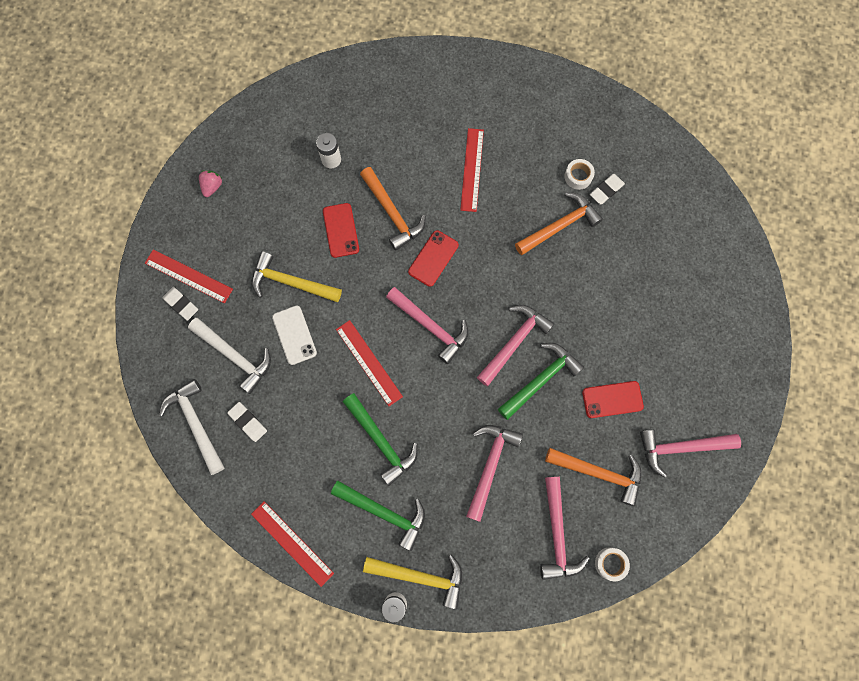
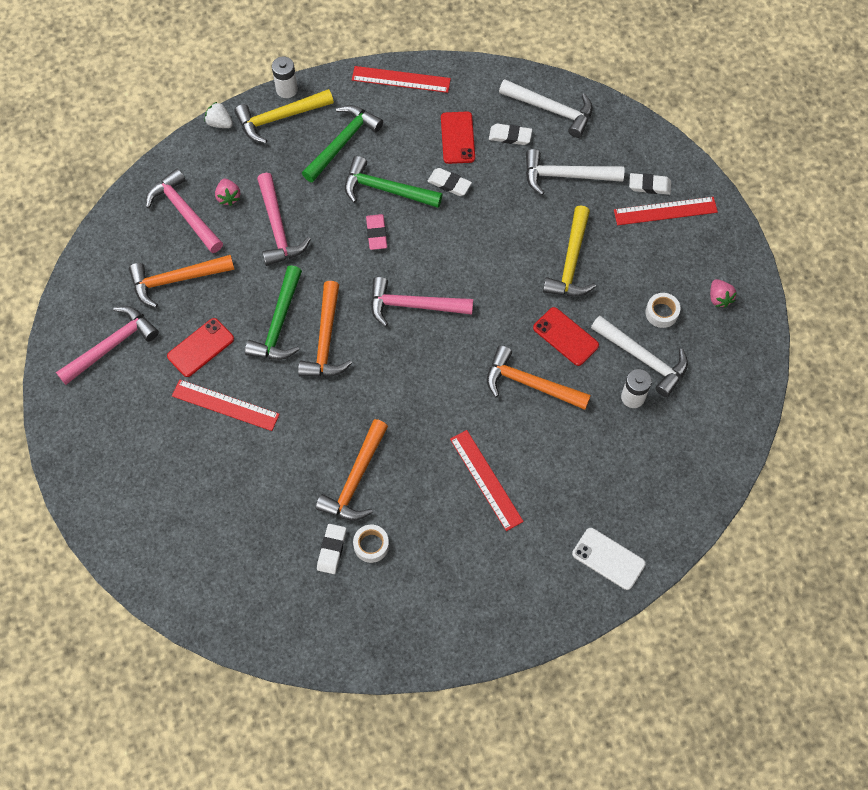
camera: 145 degrees right, 10 degrees down
(290, 282) = (571, 262): yellow hammer -> yellow hammer turned 120 degrees clockwise
(294, 335) = (529, 223): white phone -> white phone (608, 558)
(301, 180) = (643, 358): none -> white hammer
(328, 412) = (449, 184): none -> white eraser
(369, 362) = (445, 242): red ruler -> red ruler (225, 405)
(384, 512) = (343, 142): green hammer -> green hammer turned 135 degrees clockwise
(416, 406) = (376, 233): none -> pink eraser
(433, 258) = (457, 367): red phone -> red phone (457, 138)
(475, 608) = (219, 123): none -> white strawberry
(512, 524) = (228, 197): none -> pink strawberry
(514, 342) = (326, 340): pink hammer -> orange hammer
(610, 563) = (125, 218): white tape -> white tape (661, 313)

